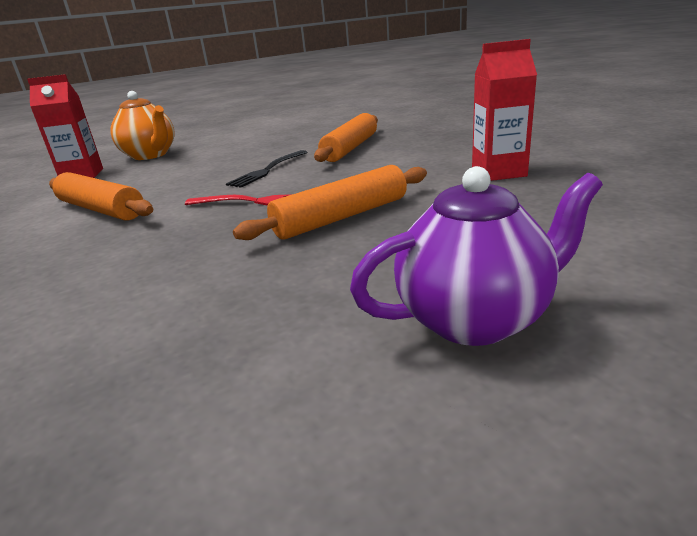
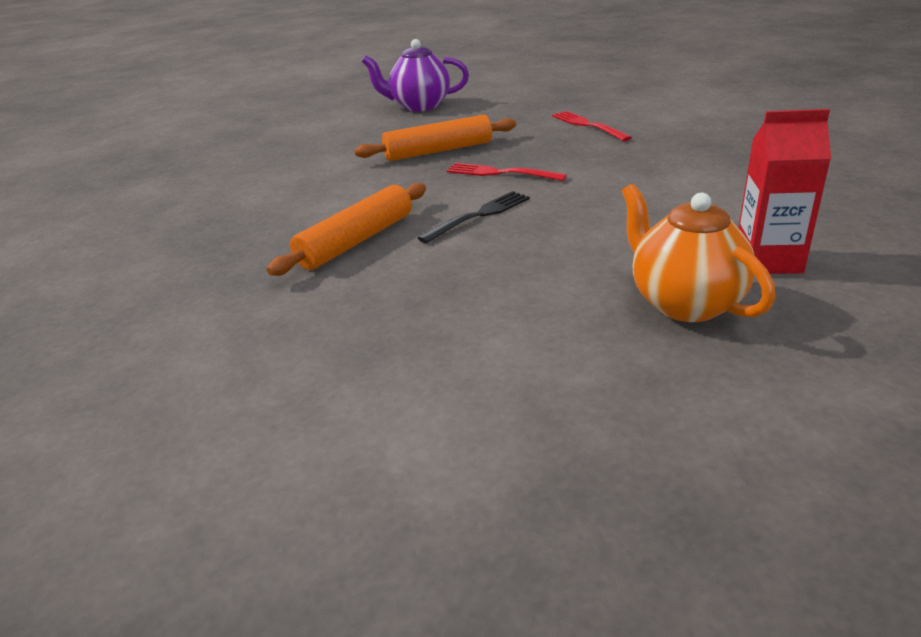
camera: 165 degrees left, 5 degrees up
(101, 209) = (658, 186): orange rolling pin -> none
(112, 291) = (588, 125): none -> red fork
(498, 172) = (283, 173): red carton -> none

